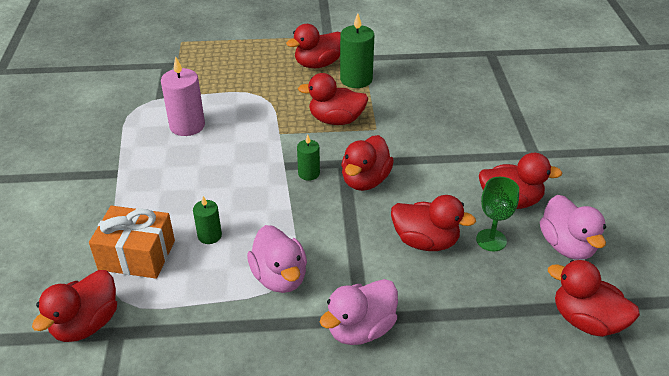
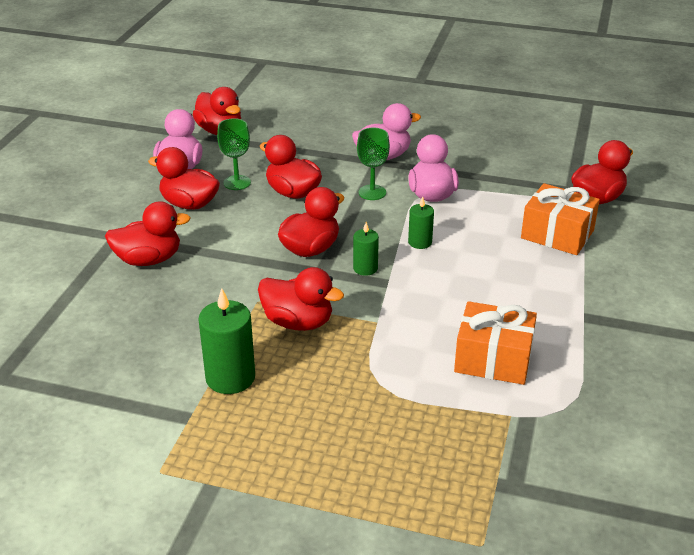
camera: 160 degrees left, 5 degrees down
(187, 126) = (493, 359): pink candle -> orange gift
(209, 236) = (486, 235): green candle -> green candle (420, 242)
(318, 64) = (267, 421): red duck -> red duck (149, 260)
(345, 264) = (372, 192): none -> green goblet

